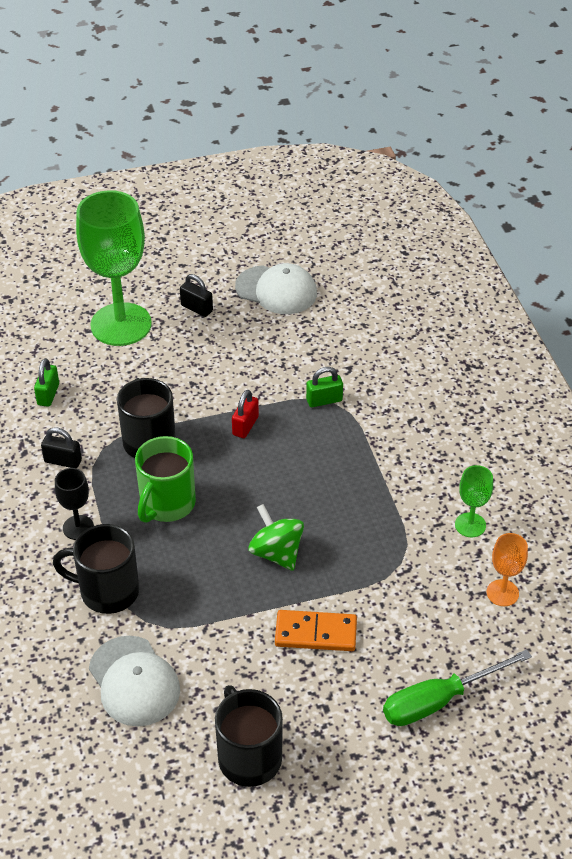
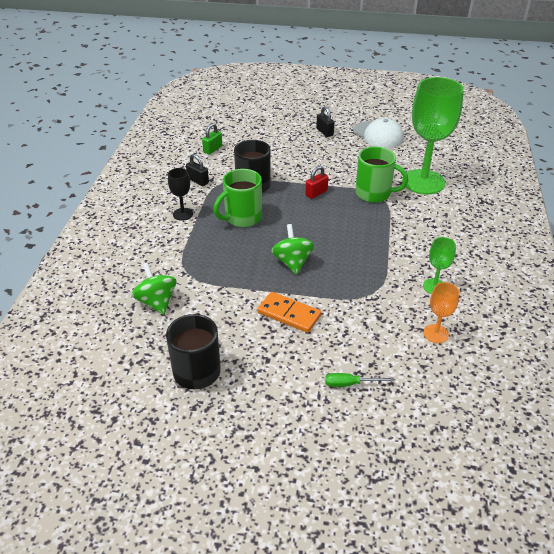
camera: 25 degrees right, 5 degrees down
(107, 591) = (176, 250): black mug -> none
(121, 324) = (276, 129): green goblet -> green goblet (423, 182)
(134, 681) = (156, 302): white cap -> green spinning top
(324, 400) = (374, 193): green padlock -> green mug
(439, 700) = (350, 384): green screwdriver -> green screwdriver, size x0.53

